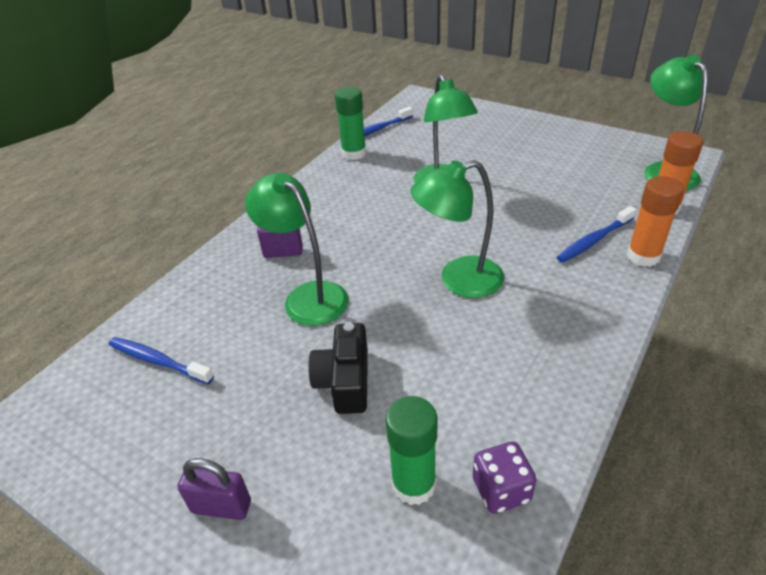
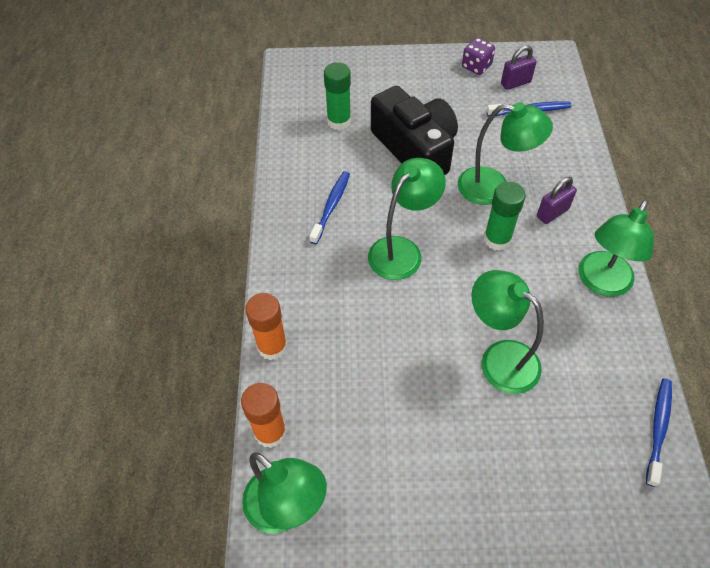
camera: 145 degrees right, 15 degrees up
(221, 507) = (417, 76): purple padlock -> purple padlock (515, 83)
(313, 196) = (601, 283): none -> green lamp
(345, 381) = (415, 149): black camera -> black camera, size x1.70
(354, 153) = (634, 367): green glue stick -> green glue stick (497, 239)
(501, 490) = (296, 137): purple dice -> purple dice (476, 66)
(594, 240) = (320, 347): blue toothbrush -> blue toothbrush (331, 206)

